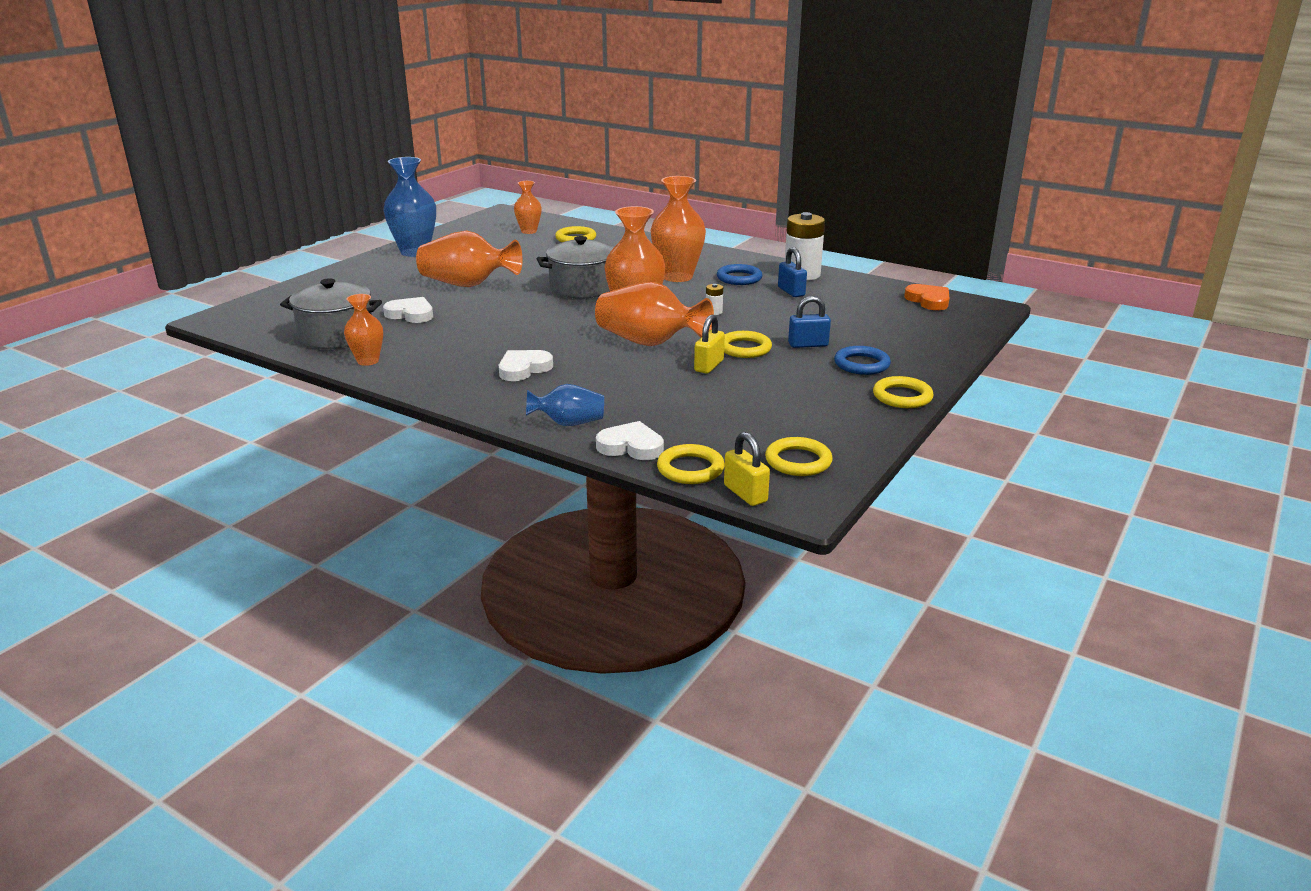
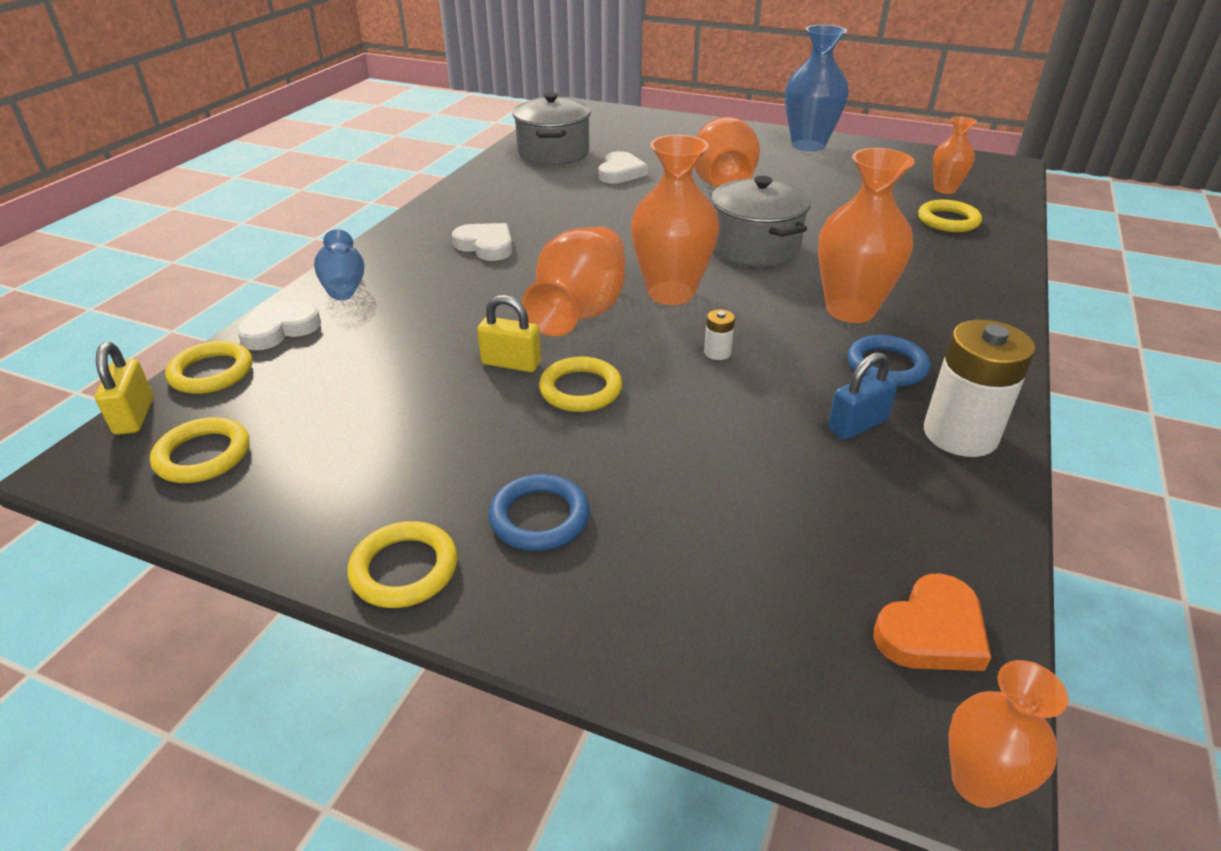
camera: 80 degrees right, 10 degrees up
(368, 361) = (496, 174): orange vase -> orange vase (978, 782)
(631, 446) = (279, 329): white heart -> white heart turned 135 degrees counterclockwise
(745, 494) = (134, 416): yellow padlock -> yellow padlock turned 60 degrees counterclockwise
(808, 345) = (612, 452): blue padlock -> none

